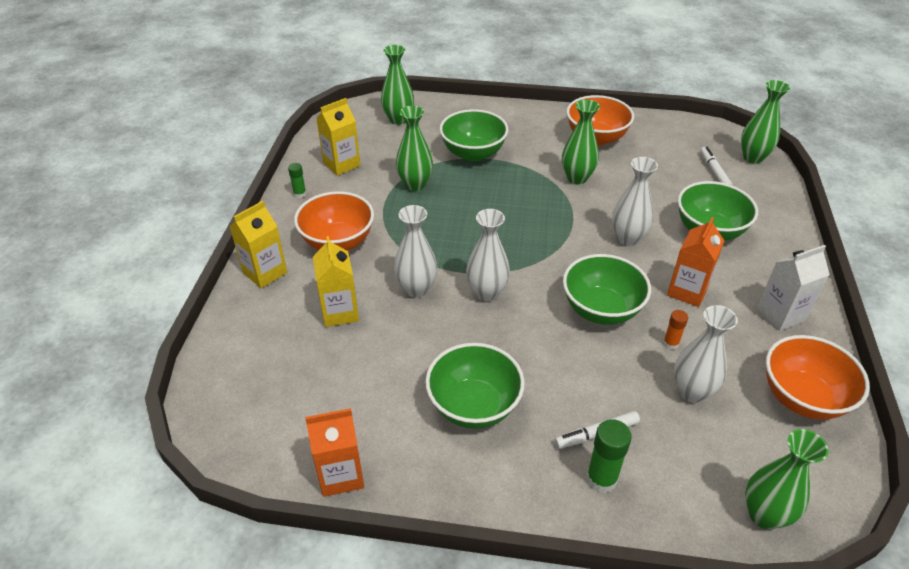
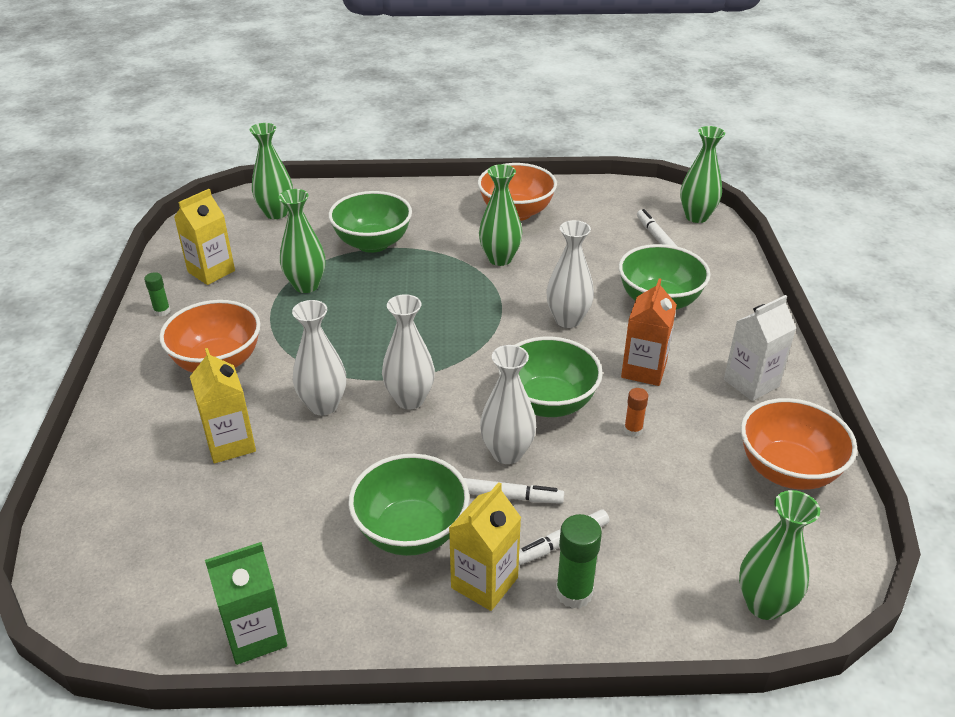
camera: 10 degrees left, 5 degrees down
(265, 272) = (128, 409): yellow carton -> yellow carton (484, 583)
(341, 474) = (256, 635): orange carton -> green carton
(559, 388) = (511, 496): none -> white marker
(692, 391) = (664, 480): white vase -> white vase (507, 453)

